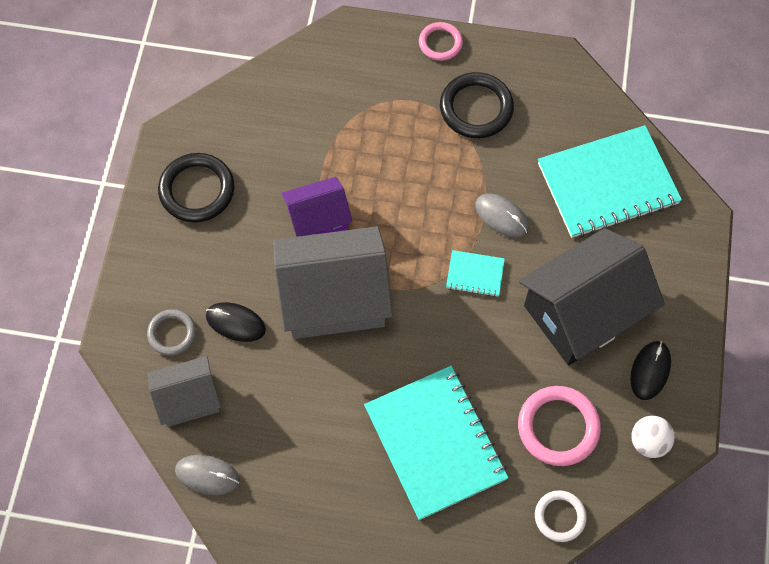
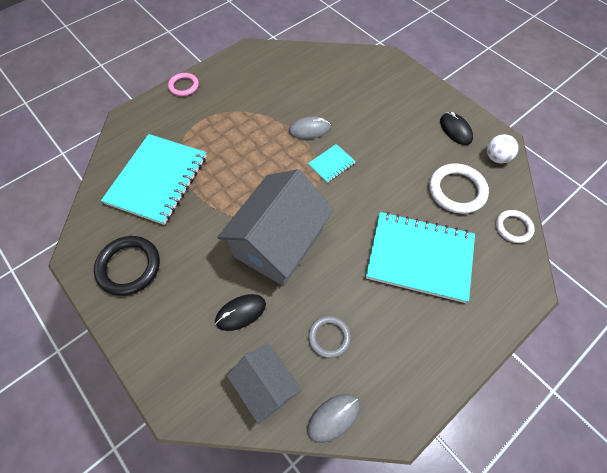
camera: 50 degrees left, 5 degrees down
(172, 333) = (209, 360): grey ring -> grey ring (329, 337)
(188, 399) = (266, 386): grey house -> grey house turned 60 degrees counterclockwise
(318, 219) = (220, 215): purple house -> none
(476, 108) = (237, 97): black ring -> none
(558, 427) = (457, 190): pink ring -> white ring
(583, 312) = (397, 134): black house -> none
(607, 184) = (336, 77): turquoise notebook -> turquoise notebook (157, 180)

